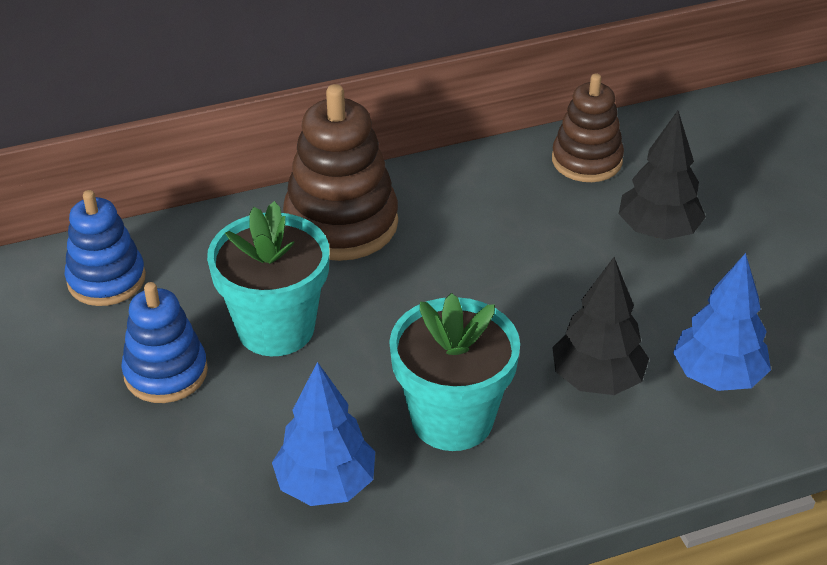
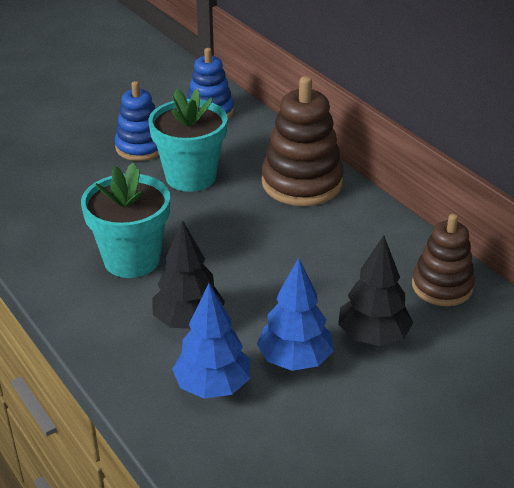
camera: 75 degrees right, 5 degrees down
(325, 485) = (66, 219): blue tree -> blue tree (295, 360)

